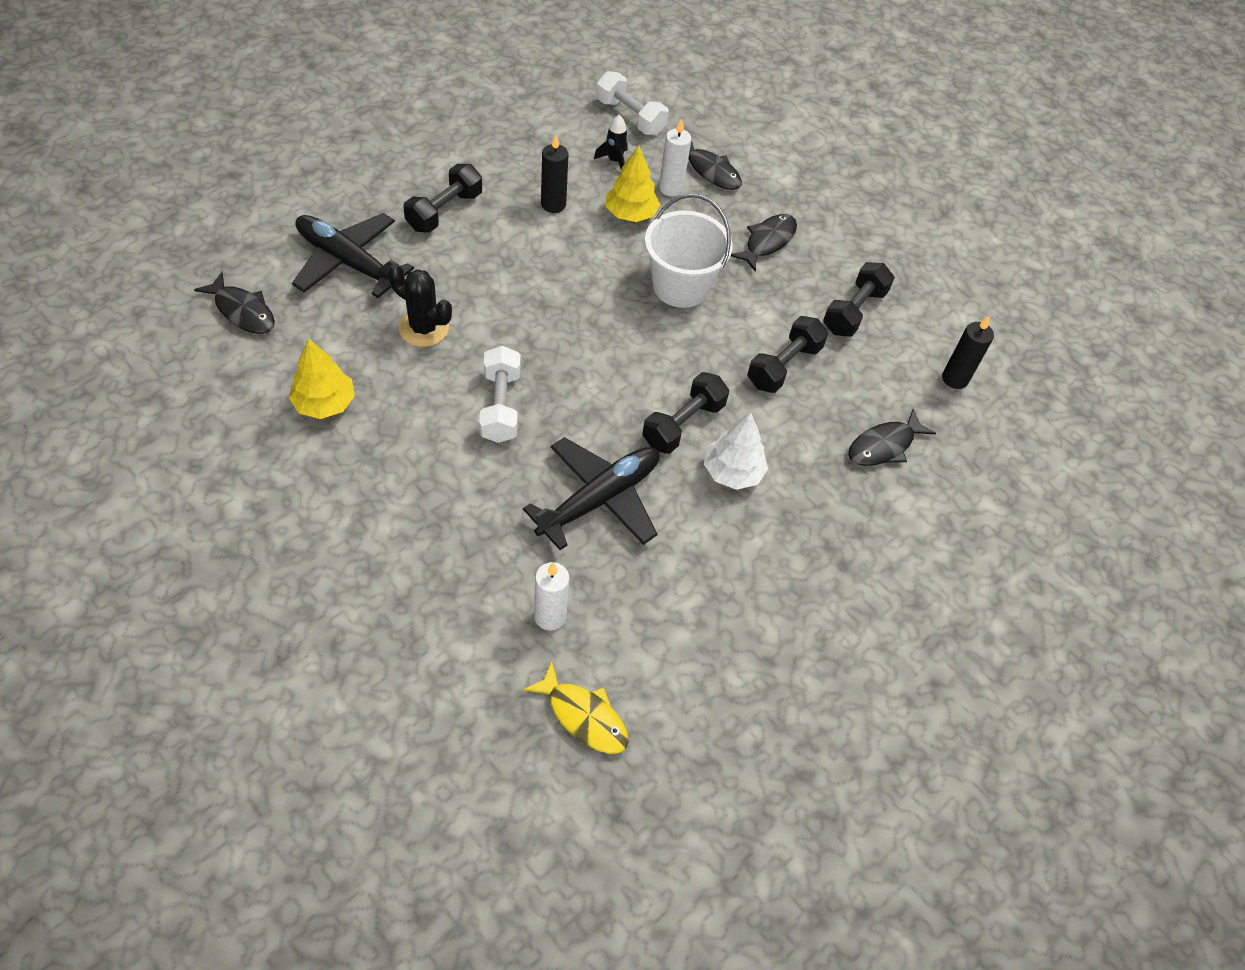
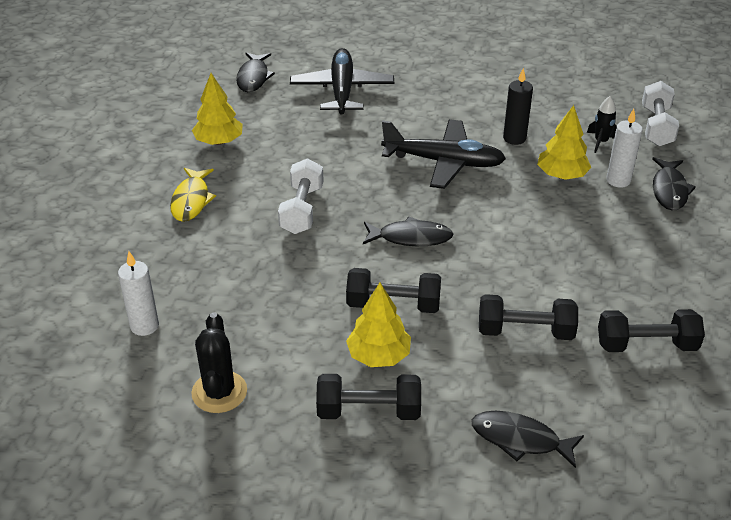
camera: 60 degrees right, 15 degrees down
(424, 328) = (327, 145): black cactus -> black cactus (219, 392)
(444, 211) = (438, 101): black dumbbell -> black dumbbell (368, 411)
(500, 406) = (302, 209): white dumbbell -> white dumbbell turned 45 degrees counterclockwise
(583, 716) = (73, 387): yellow fish -> yellow fish (191, 200)
(599, 499) = (273, 297): black plane -> black plane (444, 162)
(680, 286) = (527, 234): white bucket -> none
(732, 472) = (378, 356): white tree -> yellow tree
(767, 242) = (644, 256): black fish -> black fish (410, 237)
(955, 379) = (665, 454): black candle -> none

